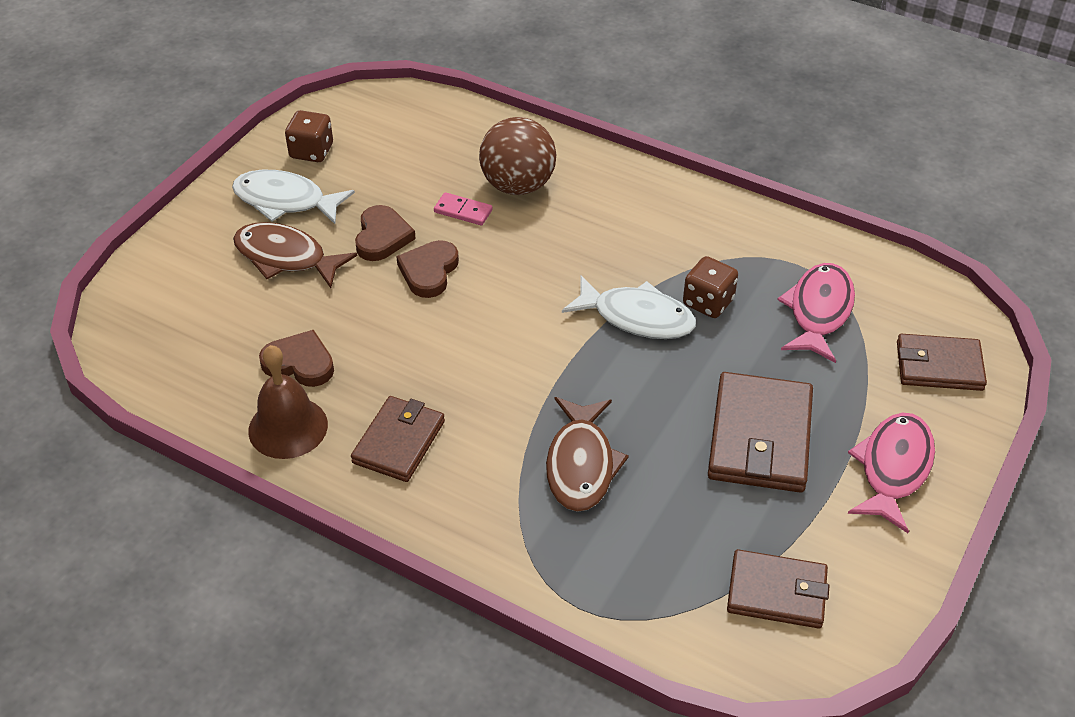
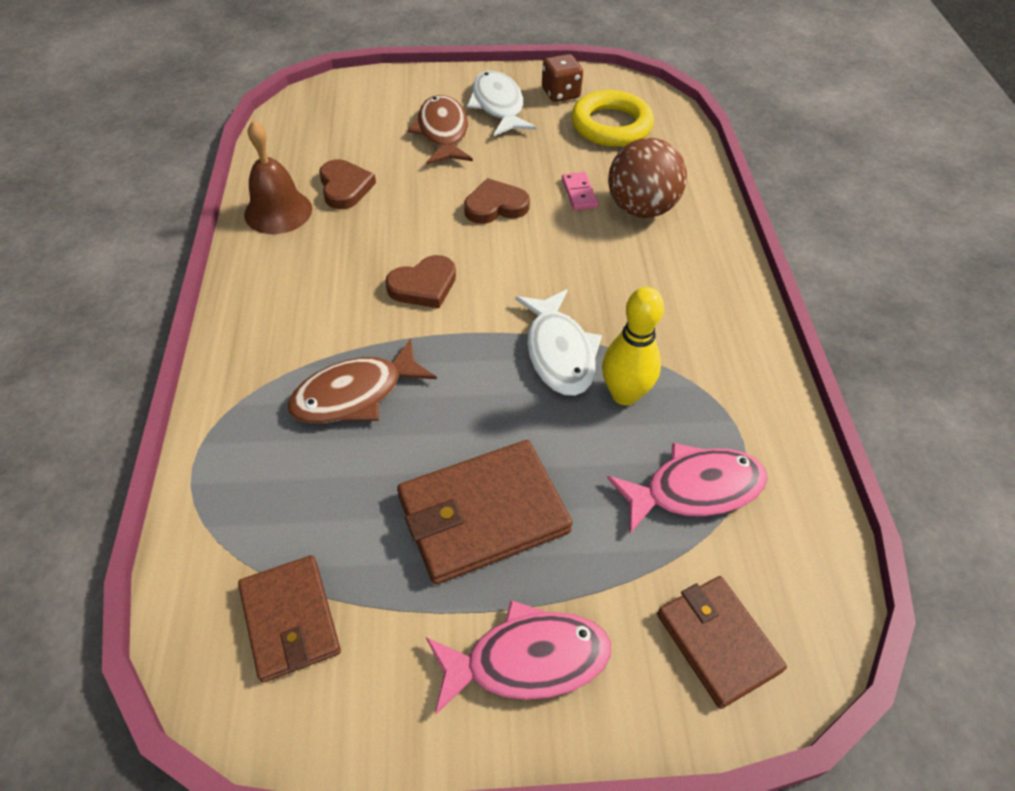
camera: 55 degrees right, 5 degrees up
(382, 237) = (508, 166): brown heart -> brown heart (423, 286)
(392, 144) = (611, 125): none -> yellow ring
(399, 442) = (304, 274): brown wallet -> none
(708, 302) = (624, 394): brown dice -> yellow bowling pin

